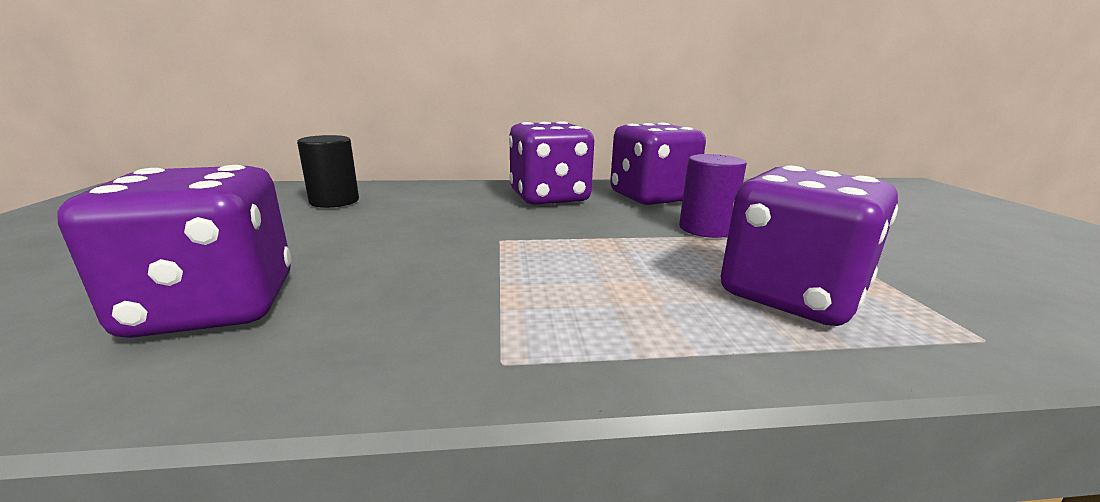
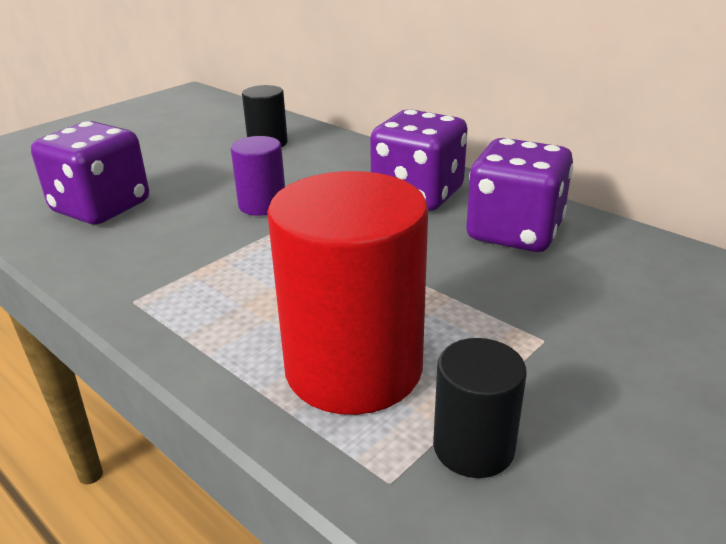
camera: 50 degrees right, 10 degrees up
(705, 229) = (461, 288): purple cylinder -> purple cylinder (262, 205)
(790, 295) = (353, 368): purple dice -> red cylinder
(938, 293) = (473, 447): none -> black cylinder

